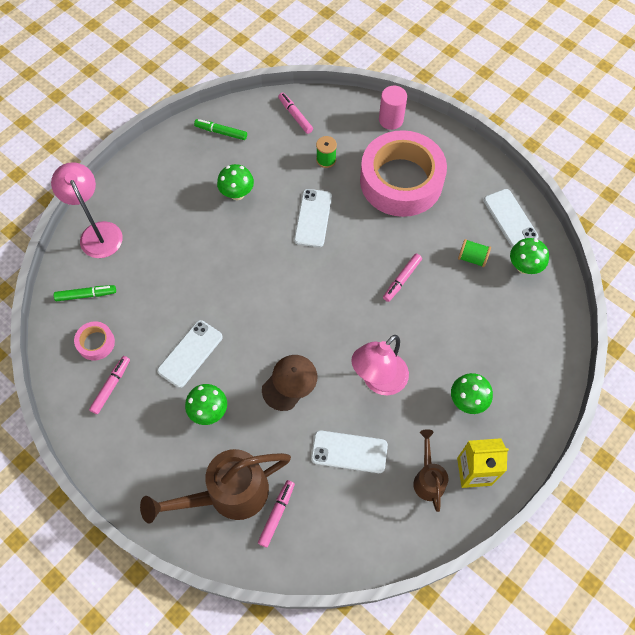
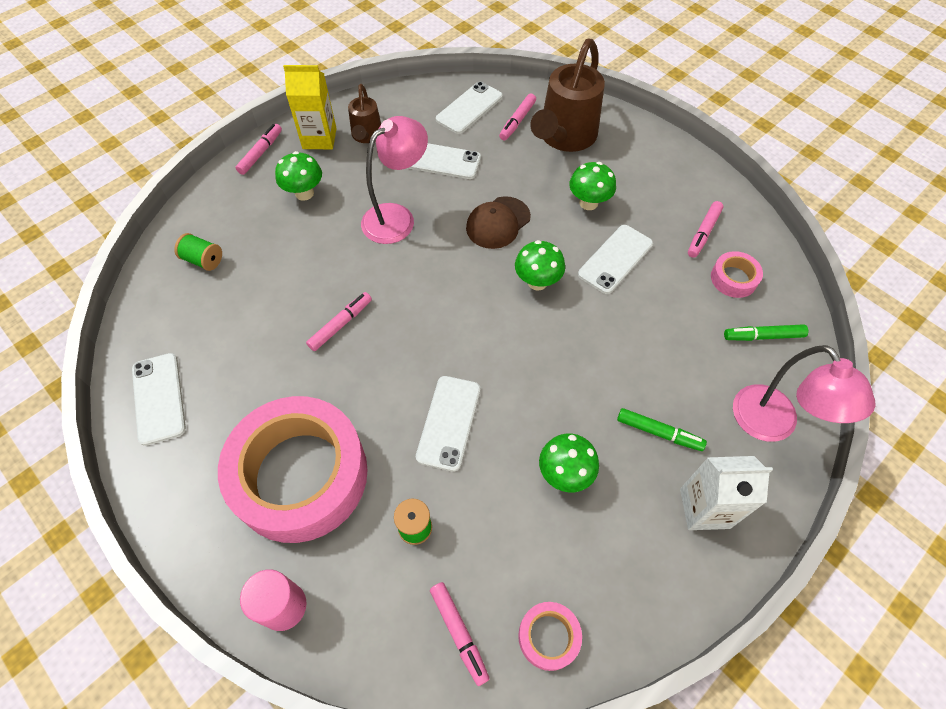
camera: 175 degrees left, 5 degrees down
(153, 182) = (704, 508): none -> white carton
(221, 132) = (598, 605): green marker -> green marker (659, 433)
(228, 494) = (564, 137): brown watering can -> brown watering can turned 135 degrees clockwise
(248, 117) = (548, 637): none -> pink tape
(328, 530) = (469, 108): none -> white phone
(472, 258) = (237, 345): green spool -> green spool (203, 260)
(524, 267) = (173, 329): green mushroom -> green mushroom (537, 282)
(525, 447) = (261, 153): none -> pink marker

